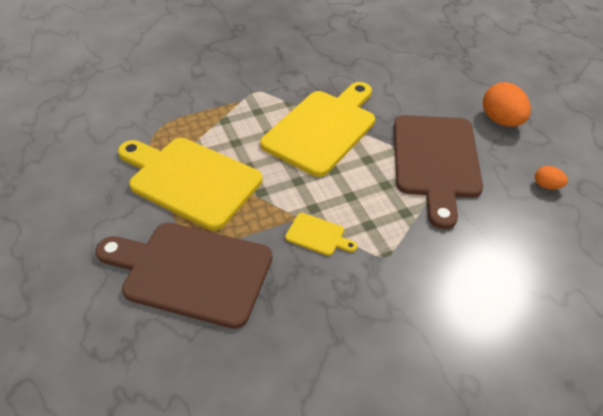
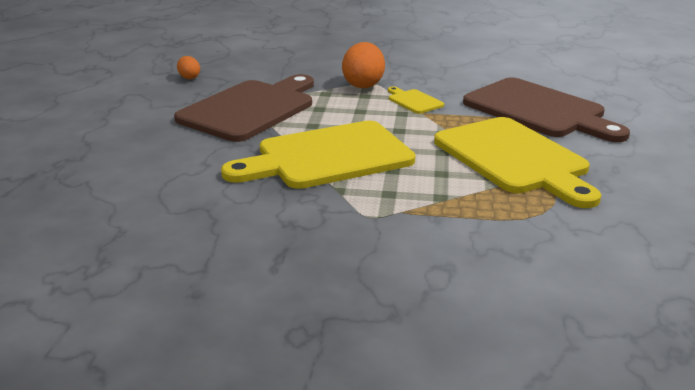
camera: 150 degrees left, 20 degrees down
(501, 120) = (138, 114): orange egg -> orange egg (363, 85)

